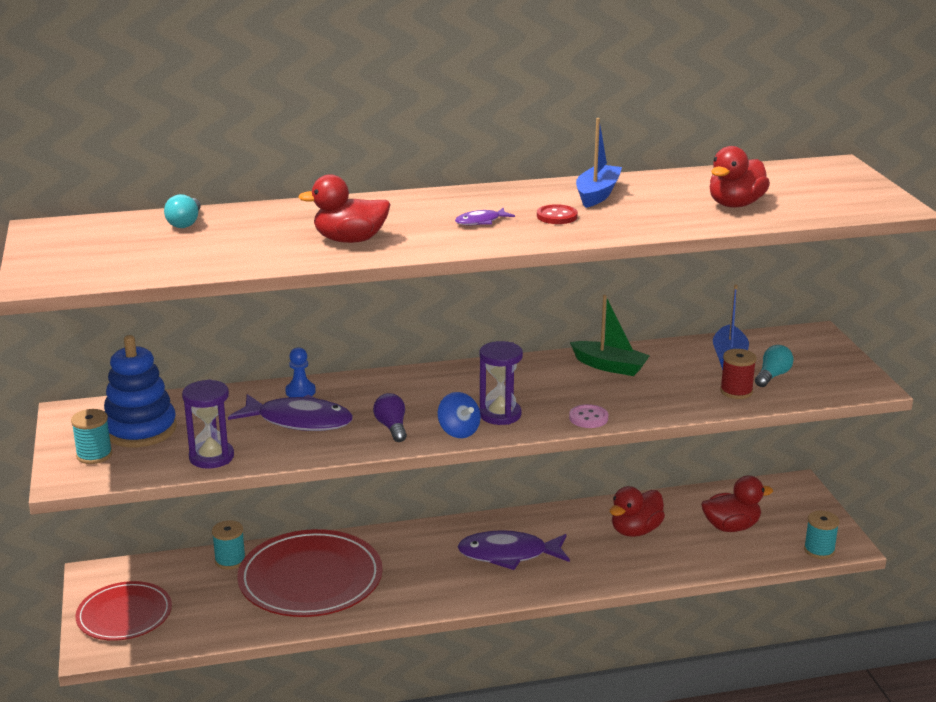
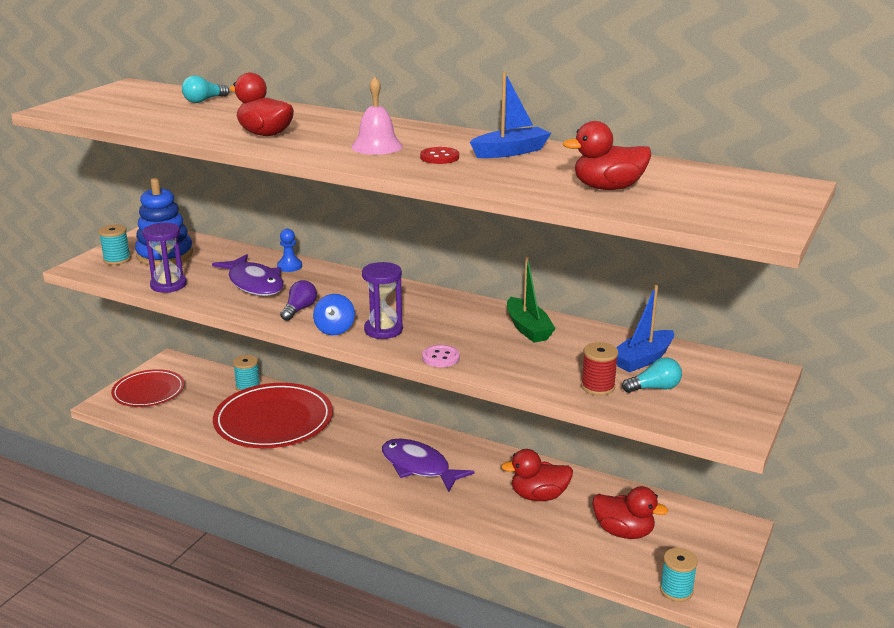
camera: 40 degrees right, 0 degrees up
(480, 222) = (377, 146): purple fish -> pink bell

